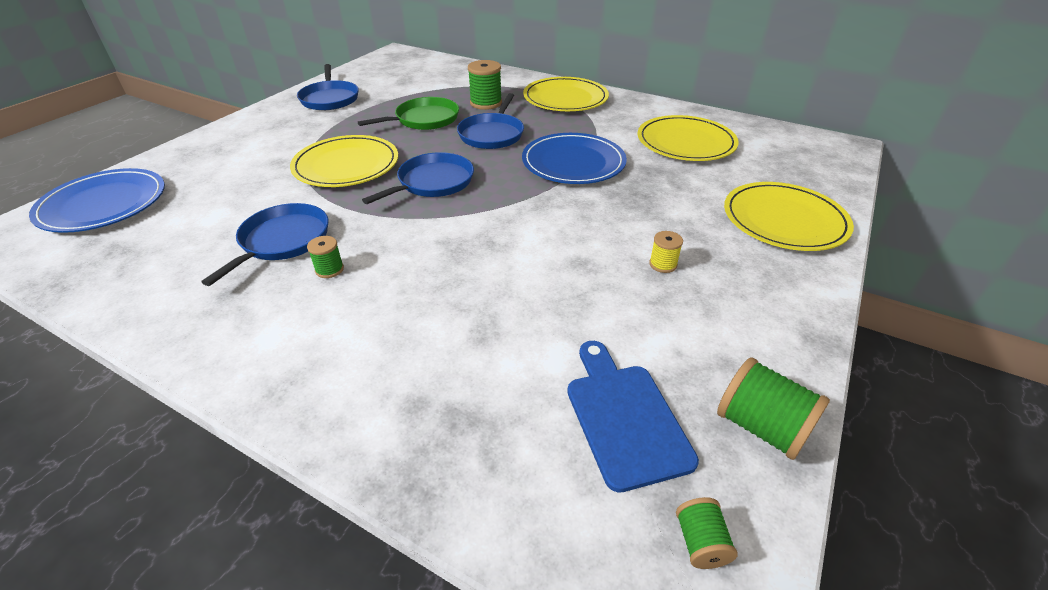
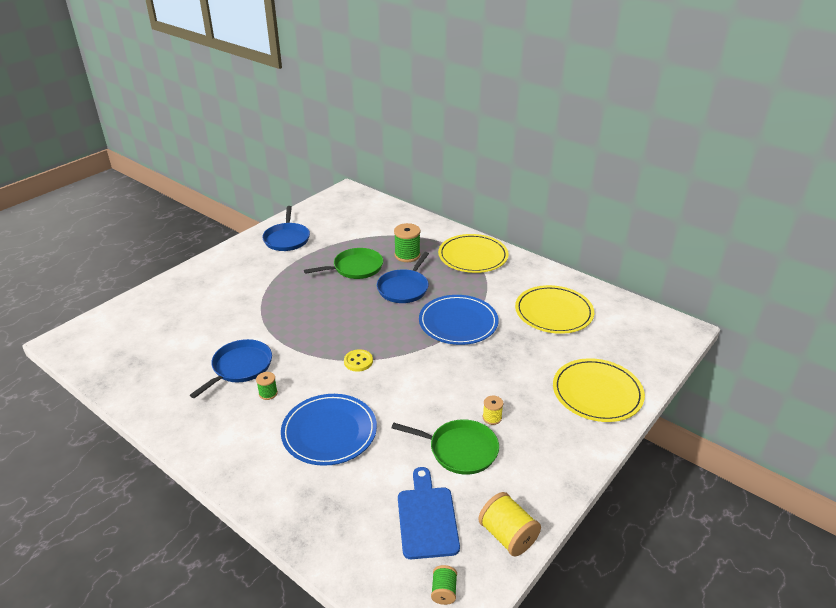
camera: 10 degrees right, 5 degrees down
(103, 204) = (125, 323): blue plate -> blue plate (329, 432)
(346, 165) = (290, 307): yellow plate -> none
(432, 182) = (349, 329): blue pan -> none
(454, 217) = (358, 361): none -> yellow button
(635, 311) = (459, 450): none -> green pan
(761, 426) = (508, 536): green spool -> yellow spool

